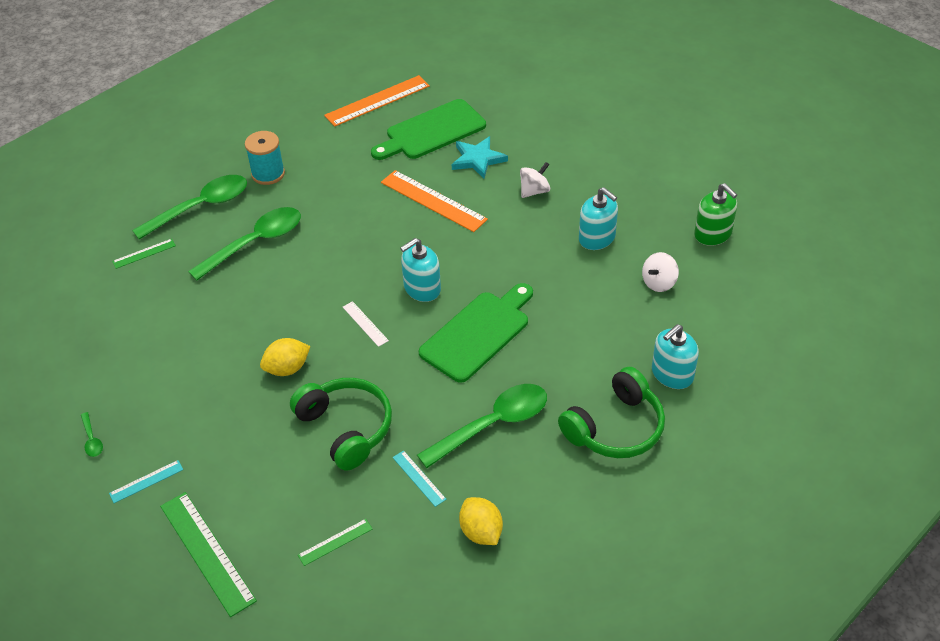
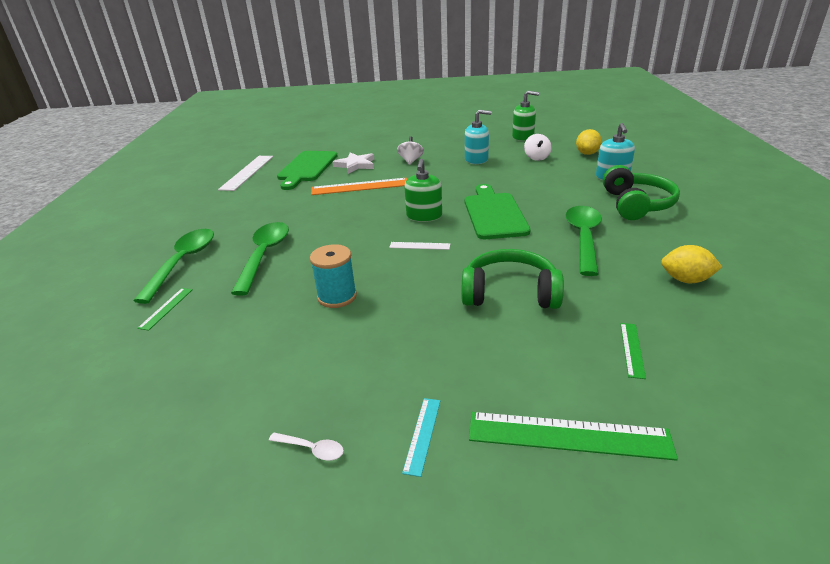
camera: 45 degrees left, 15 degrees down
(92, 439) = (312, 449): green spoon -> white spoon
(268, 174) = (217, 226): turquoise spool -> turquoise spool (337, 296)
(287, 368) = (409, 293): yellow lemon -> yellow lemon (587, 153)
(377, 101) = (247, 172): orange ruler -> white ruler
(419, 478) = (602, 283): turquoise ruler -> none
(422, 288) = (424, 216): turquoise soap dispenser -> green soap dispenser
(477, 159) = (355, 165): turquoise star -> white star

